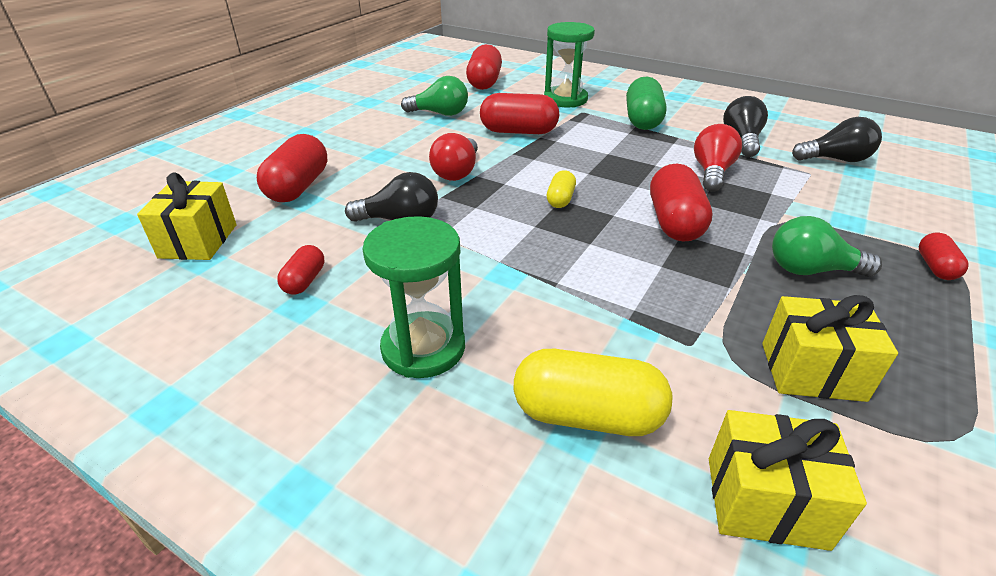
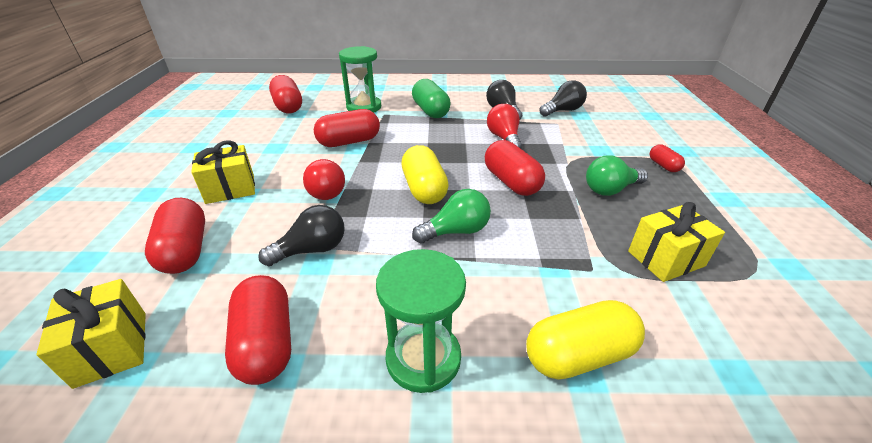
camera: 30 degrees left, 0 degrees up
(305, 281) = (266, 343): red capsule -> red capsule, size x1.87
(440, 113) = (271, 142): green light bulb -> green light bulb (456, 231)
(560, 199) = (424, 189): yellow capsule -> yellow capsule, size x1.87
(765, 502) = (718, 362): yellow gift -> yellow gift (230, 189)

